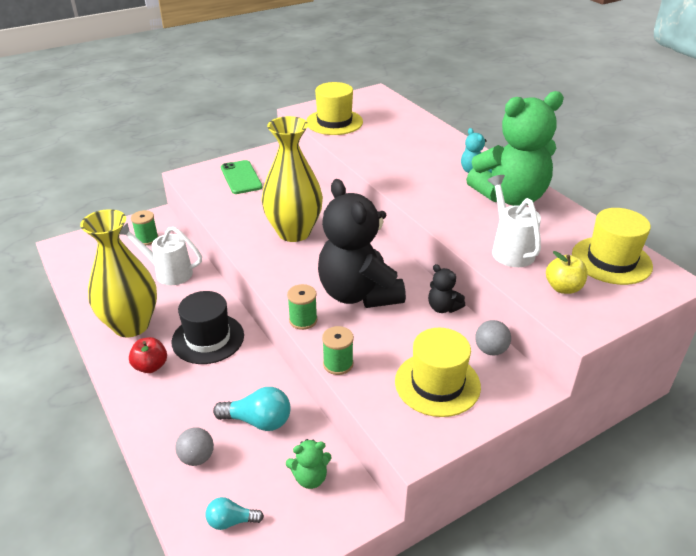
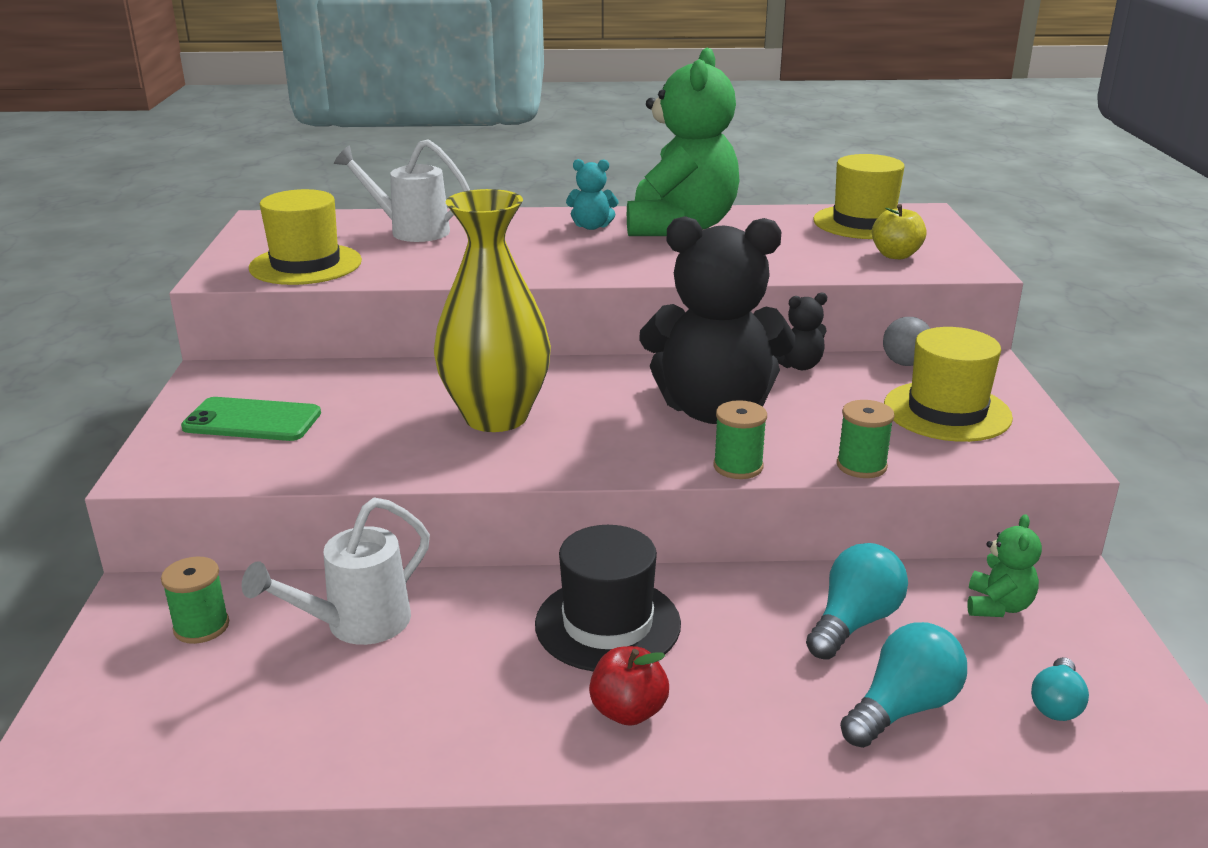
camera: 60 degrees left, 10 degrees down
(131, 325) = (478, 711): yellow vase -> none
(197, 458) = (903, 708): grey ball -> turquoise light bulb
(510, 249) = (794, 257): white watering can -> white watering can (411, 231)

